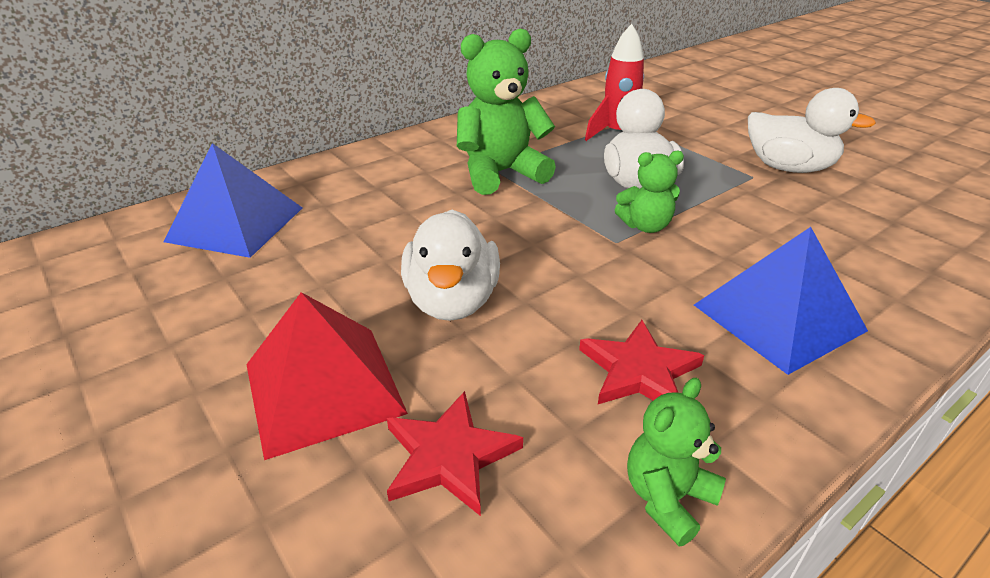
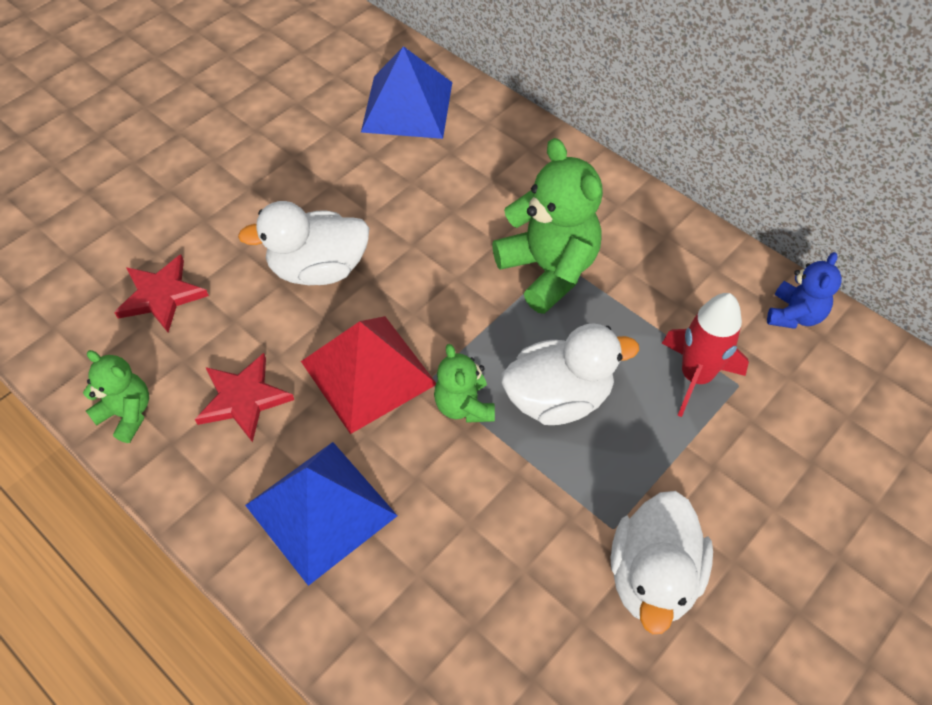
camera: 80 degrees right, 20 degrees up
(323, 387) = (219, 218): red pyramid -> red pyramid (368, 372)
(568, 99) = (794, 315): none -> blue teddy bear

